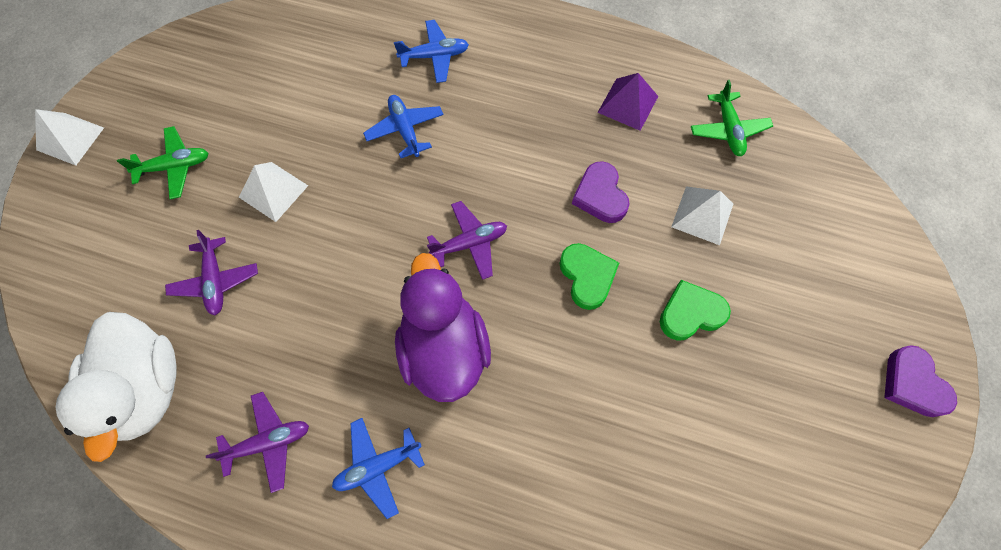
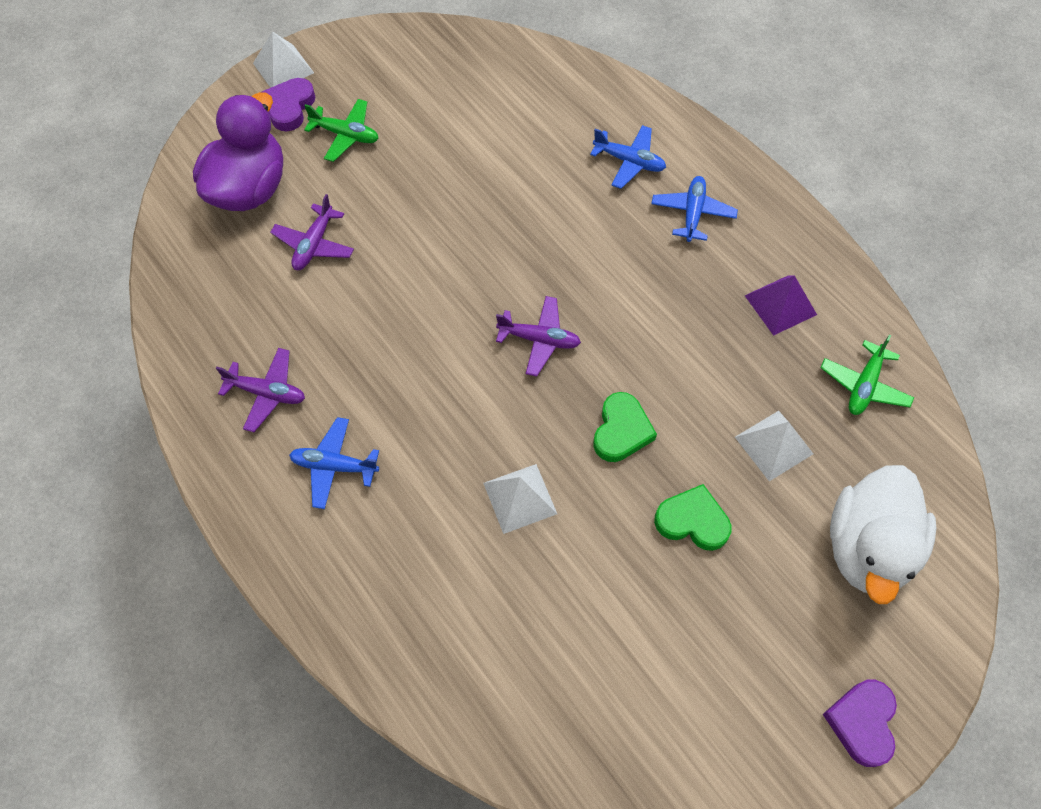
camera: 35 degrees right, 5 degrees down
(146, 388) = (209, 295): white duck -> white duck (867, 547)
(273, 191) = (408, 200): white pyramid -> white pyramid (519, 498)
(405, 130) = (555, 211): blue plane -> blue plane (692, 213)
(444, 348) = (453, 410): purple duck -> purple duck (250, 188)
(600, 196) = (688, 370): purple heart -> purple heart (289, 107)

